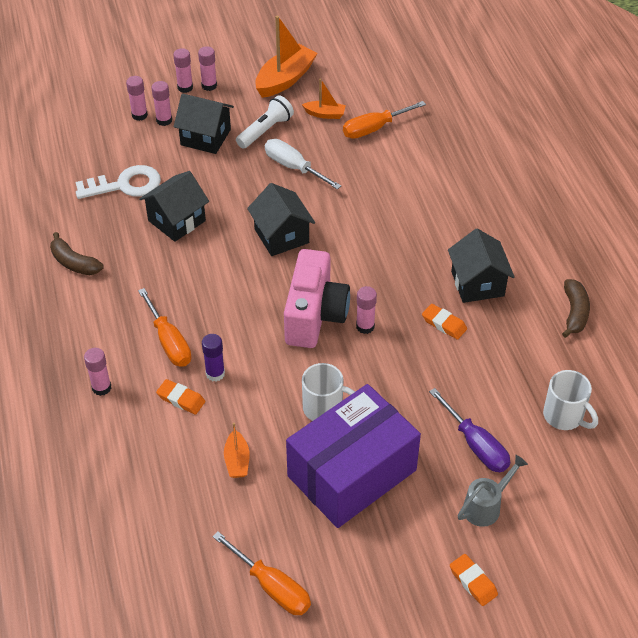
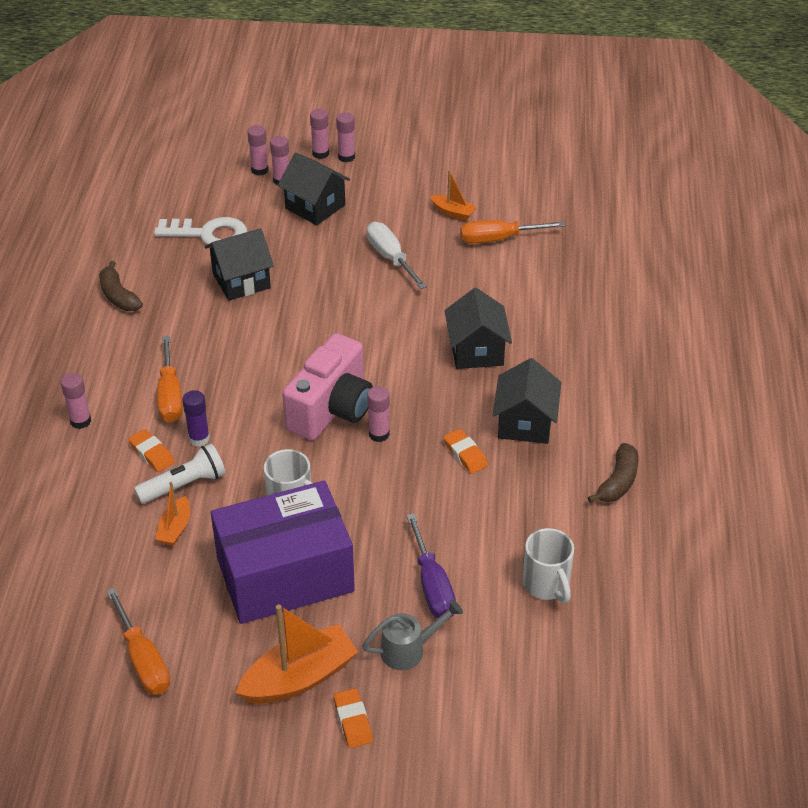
camera: 20 degrees right, 5 degrees down
(265, 131) = (380, 214): white flashlight -> white flashlight (184, 485)
(281, 236) = (340, 322): black house -> black house (476, 351)
(285, 79) = (430, 168): orange boat -> orange boat (299, 678)

